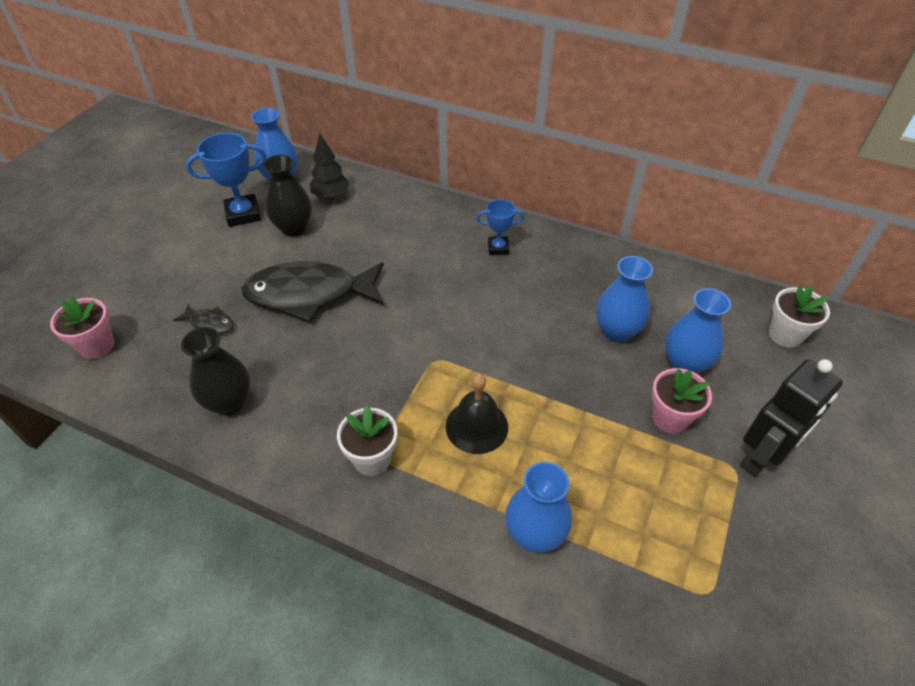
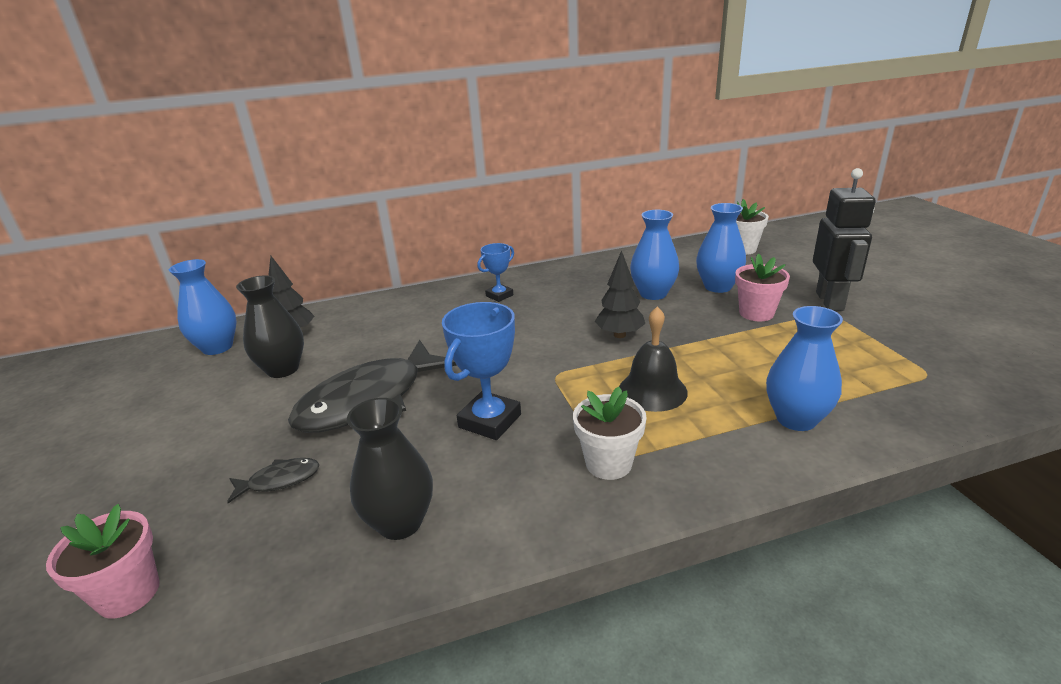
camera: 40 degrees left, 20 degrees down
(243, 214) = (203, 387): blue trophy -> blue trophy (490, 421)
(528, 356) = (619, 335): none -> black tree

